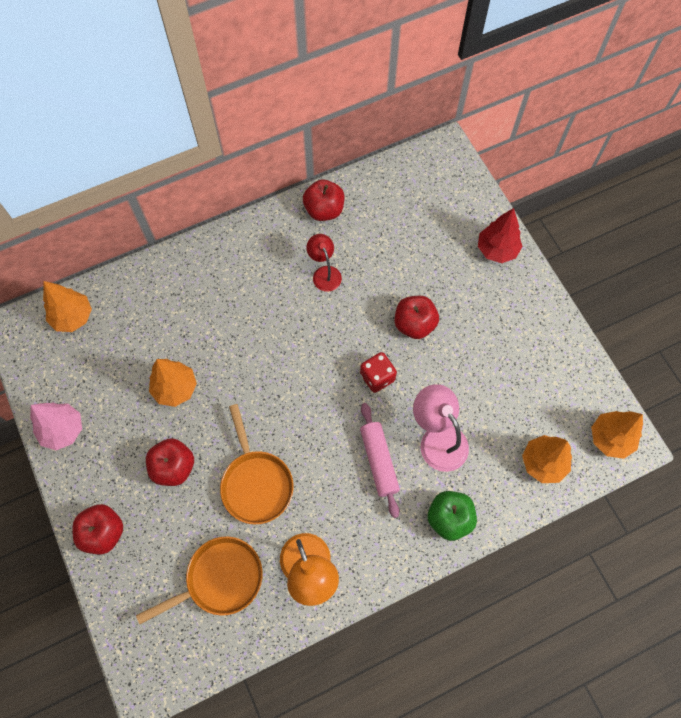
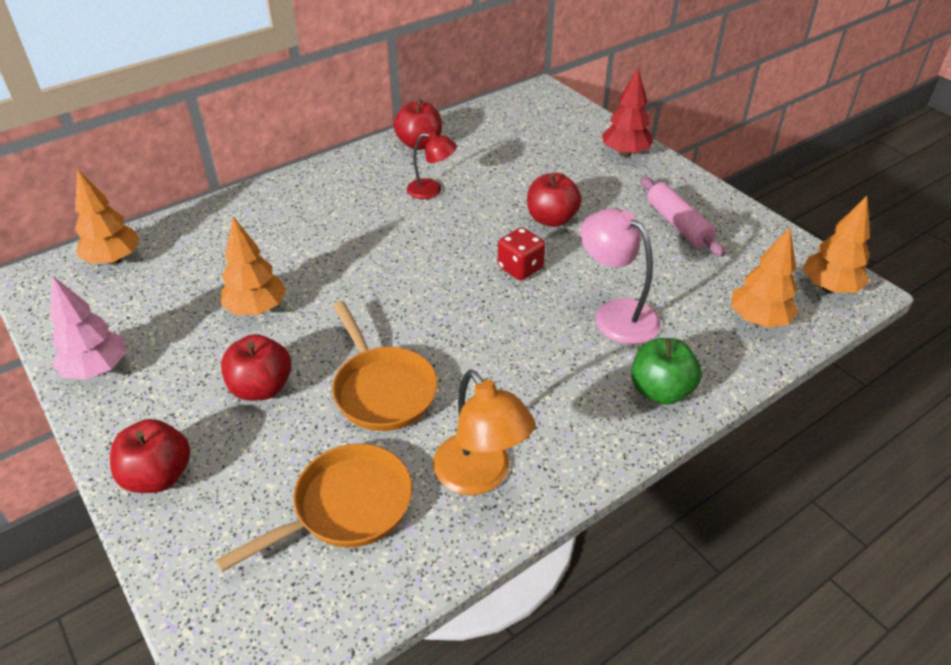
camera: 10 degrees left, 25 degrees down
(324, 273) = (431, 190): red lamp -> red lamp turned 135 degrees clockwise
(379, 461) = (546, 345): pink rolling pin -> pink rolling pin (678, 224)

